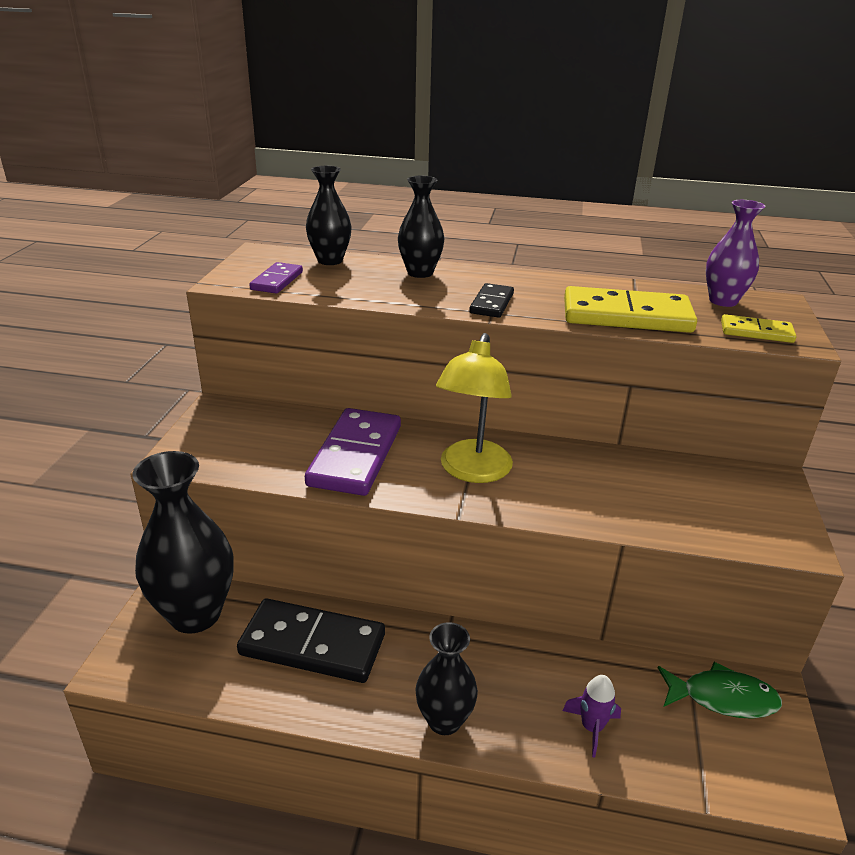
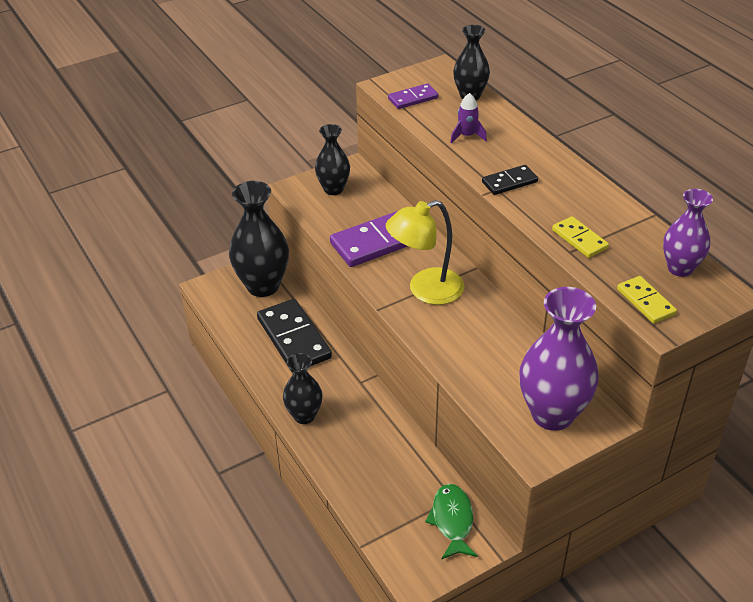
camera: 50 degrees right, 10 degrees up
(420, 273) = (509, 134): black vase -> black vase (333, 189)
(592, 727) = (364, 474): purple rocket -> purple rocket (467, 136)
(626, 316) = (579, 239): yellow domino -> yellow domino, size x0.52
(722, 698) = (452, 520): green fish -> green fish turned 150 degrees counterclockwise
(742, 502) = (552, 414): none -> purple vase

